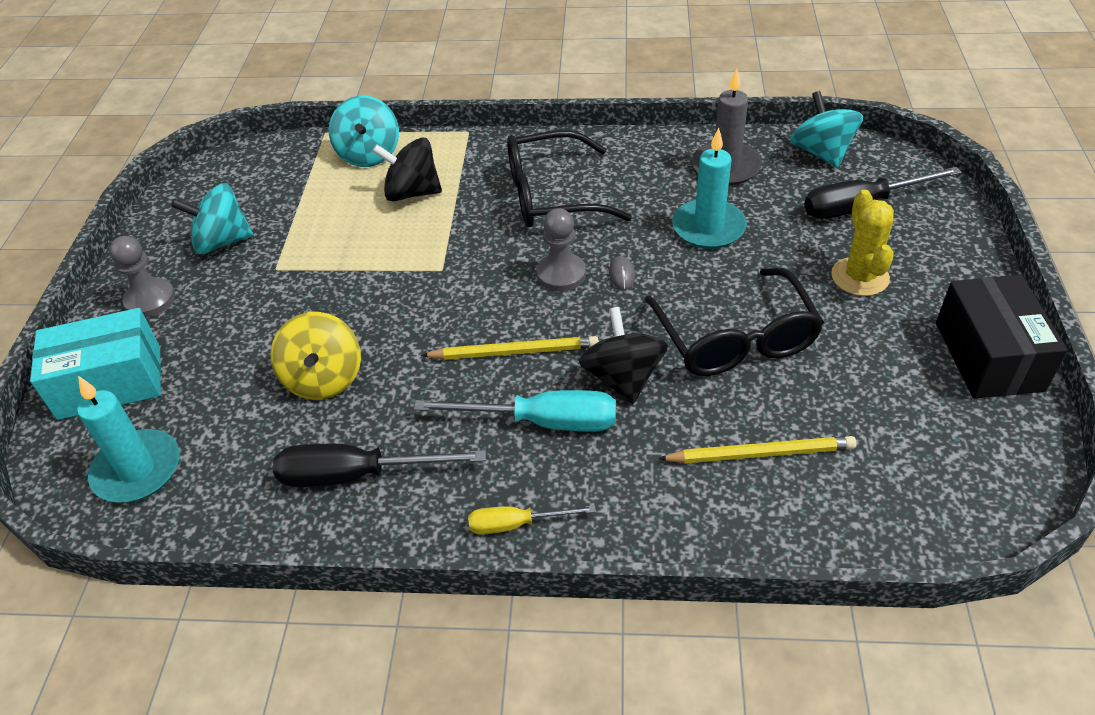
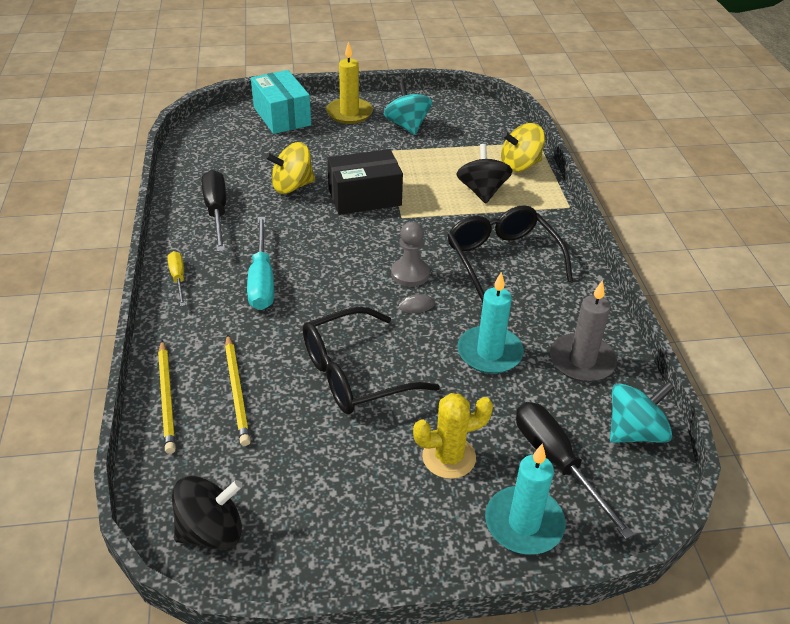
camera: 75 degrees right, 5 degrees down
(137, 470) = (220, 139): turquoise candle -> turquoise candle (524, 523)
(150, 300) = (349, 113): grey pawn -> yellow candle
(369, 154) = (520, 165): turquoise spinning top -> yellow spinning top
(514, 352) = (325, 260): yellow pencil -> yellow pencil (167, 398)
(622, 378) = (306, 314): black spinning top -> black spinning top (211, 531)
(988, 356) = (358, 551): black box -> black box (364, 197)

